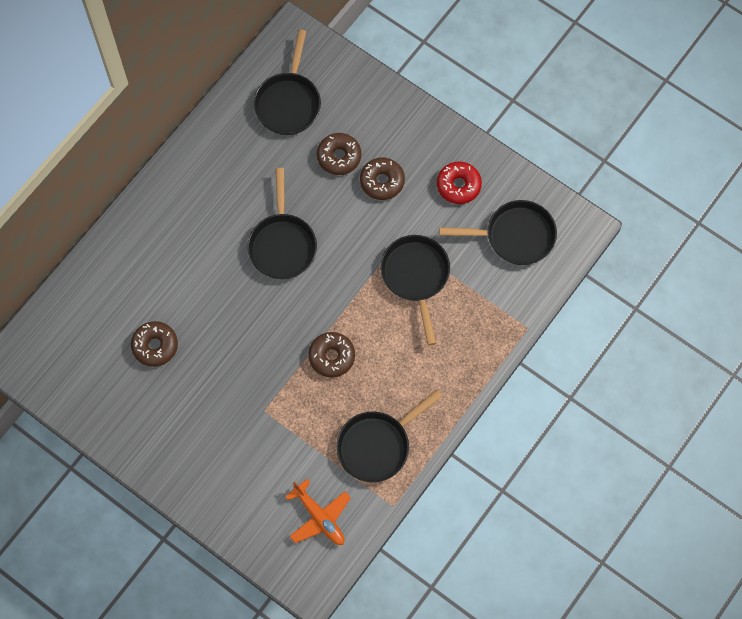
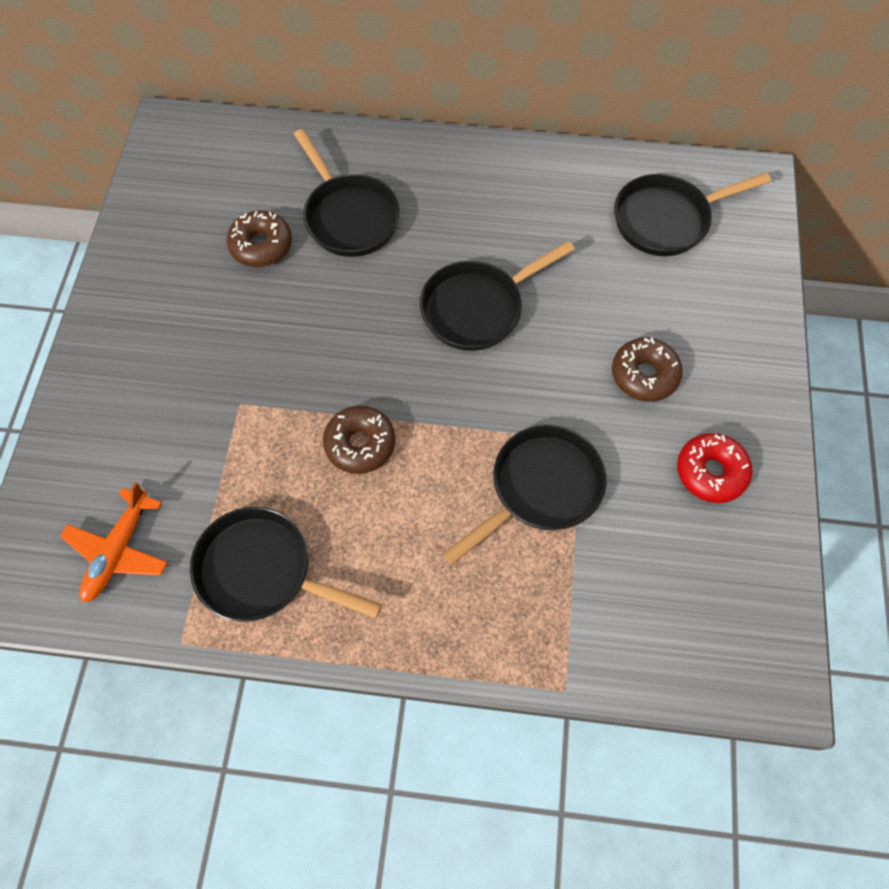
camera: 60 degrees right, 5 degrees down
(339, 157) = (639, 309): brown donut -> none
(515, 236) = (693, 591): black pan -> black pan (349, 217)

